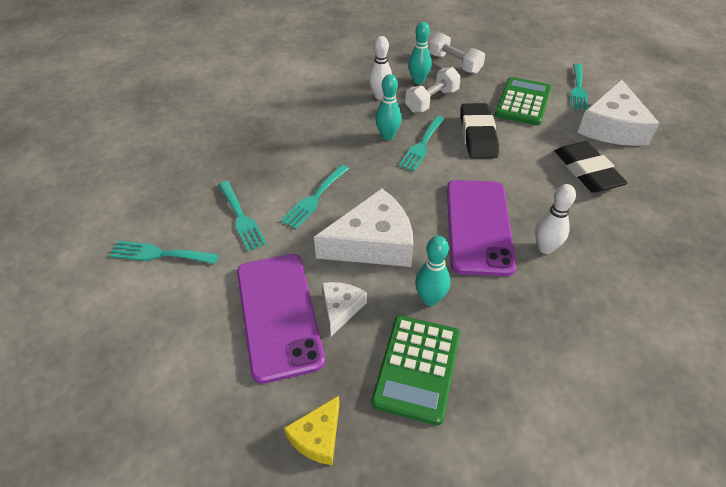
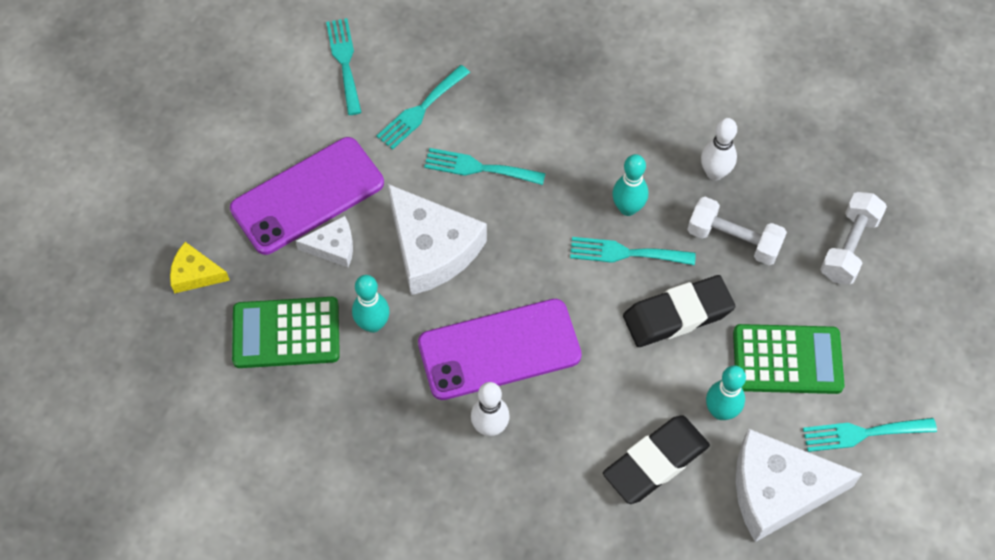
camera: 70 degrees right, 15 degrees up
(418, 81) = (777, 210): turquoise bowling pin -> turquoise bowling pin (721, 411)

